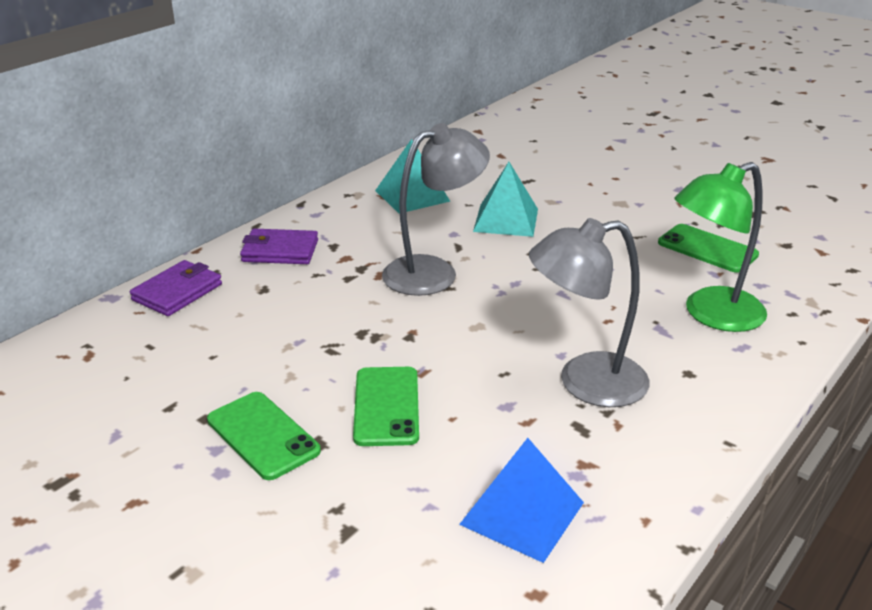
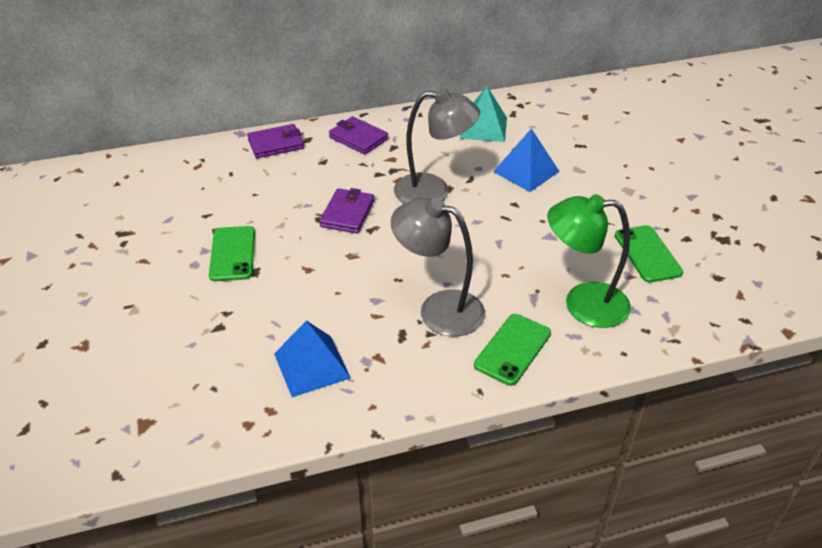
camera: 35 degrees right, 10 degrees up
(361, 331) = (347, 214): none -> purple wallet
(386, 406) = (310, 268): green phone -> green phone (513, 349)
(506, 220) = (526, 171): turquoise pyramid -> blue pyramid

